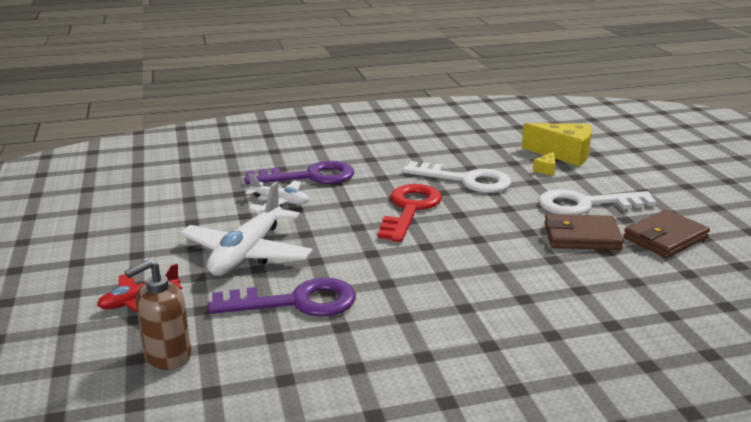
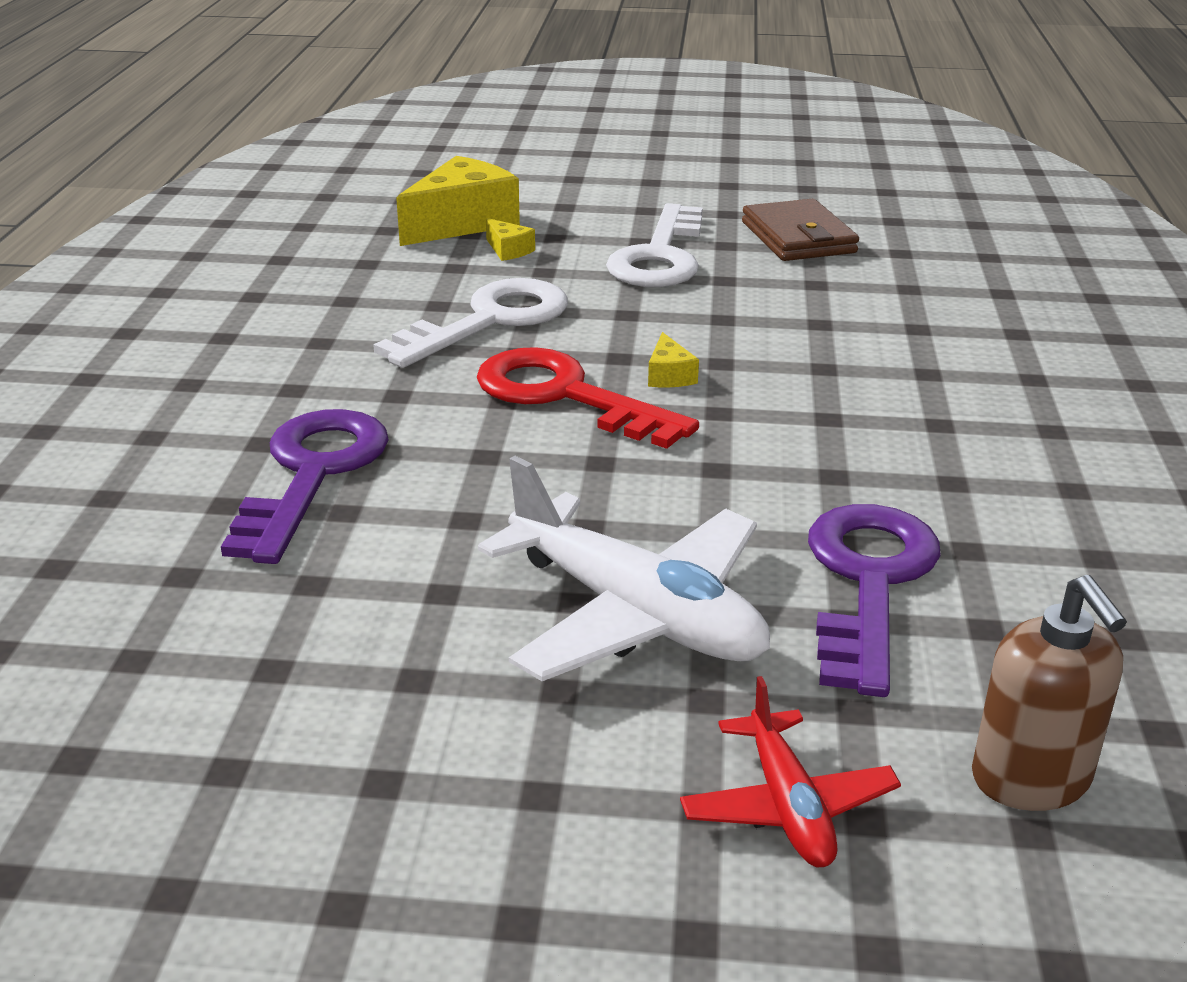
camera: 70 degrees left, 5 degrees up
(280, 201) = (408, 533): white plane -> none
(451, 228) = (669, 375): none -> yellow cheese
(581, 236) = (762, 286): brown wallet -> none

